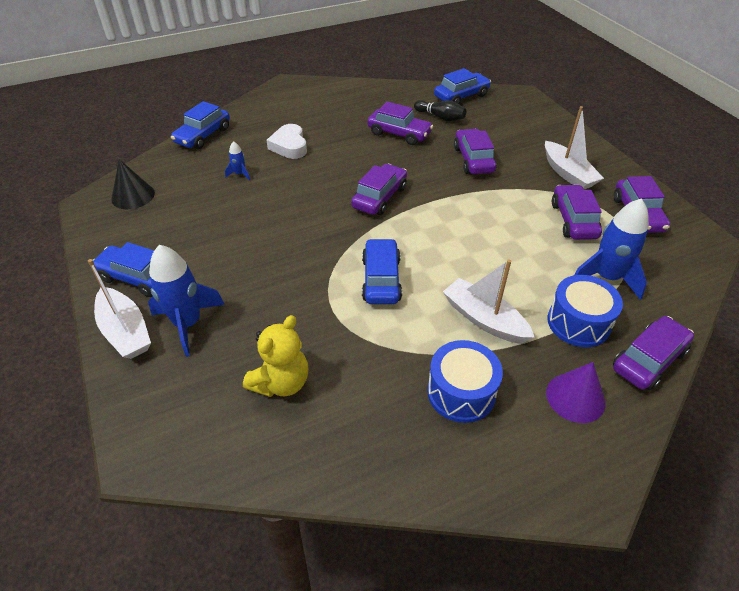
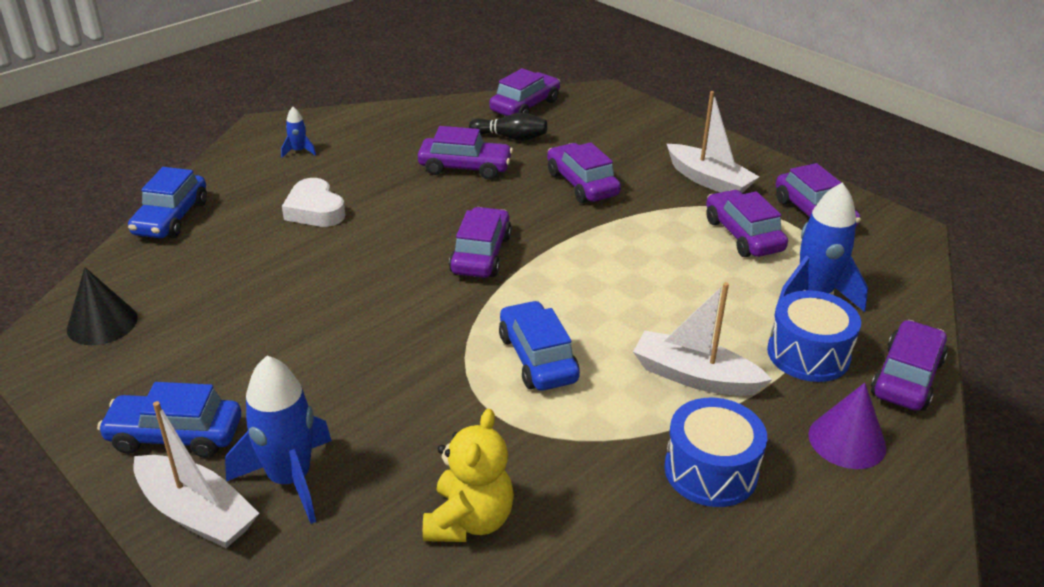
camera: 20 degrees left, 10 degrees down
(240, 174) = (259, 261): blue rocket -> blue rocket (299, 151)
(461, 96) = (525, 106): blue car -> purple car

